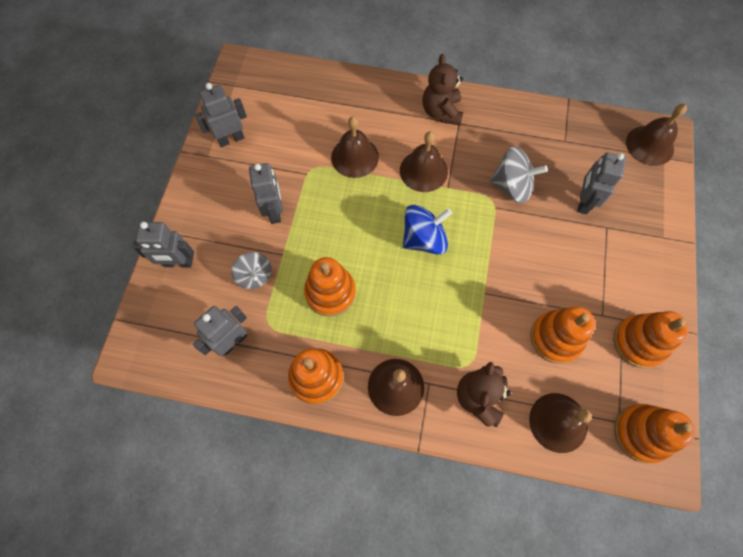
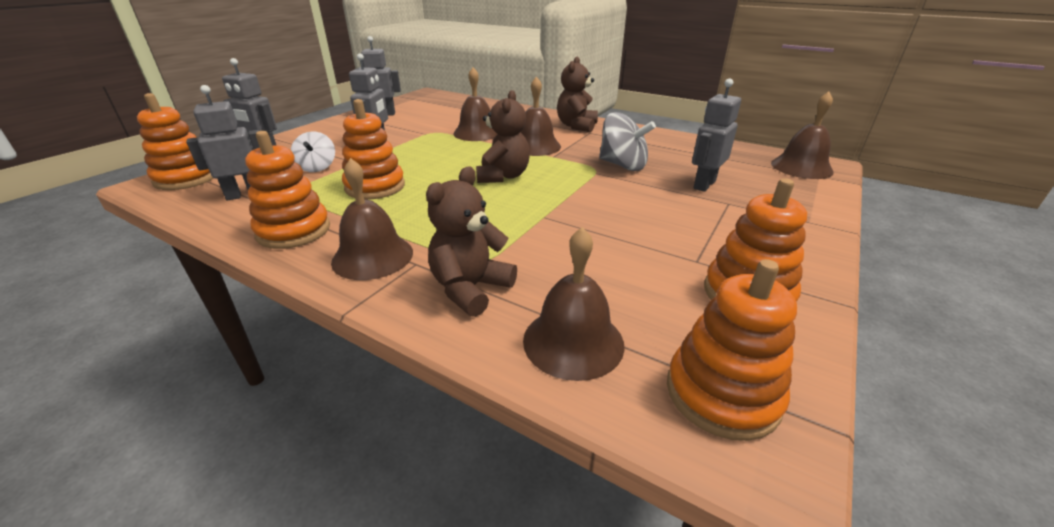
camera: 20 degrees right, 35 degrees down
(255, 276) = (317, 167): grey spinning top -> white spinning top
(424, 239) = (503, 176): blue spinning top -> brown teddy bear
(556, 338) = (616, 264): orange stacking toy -> orange stacking toy (186, 178)

